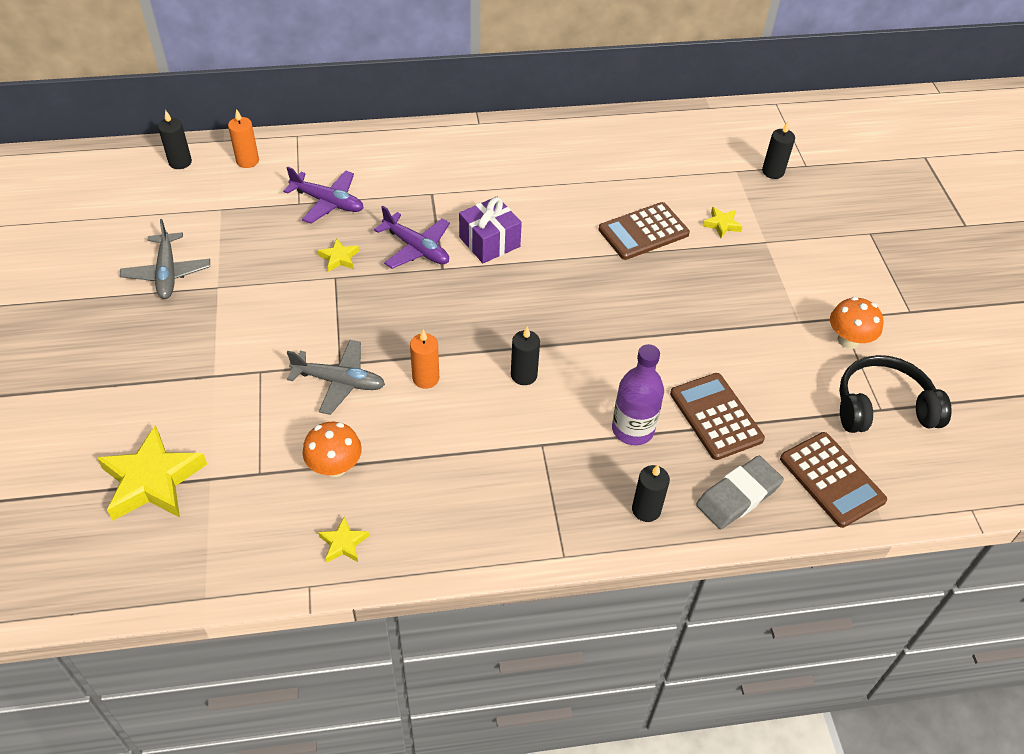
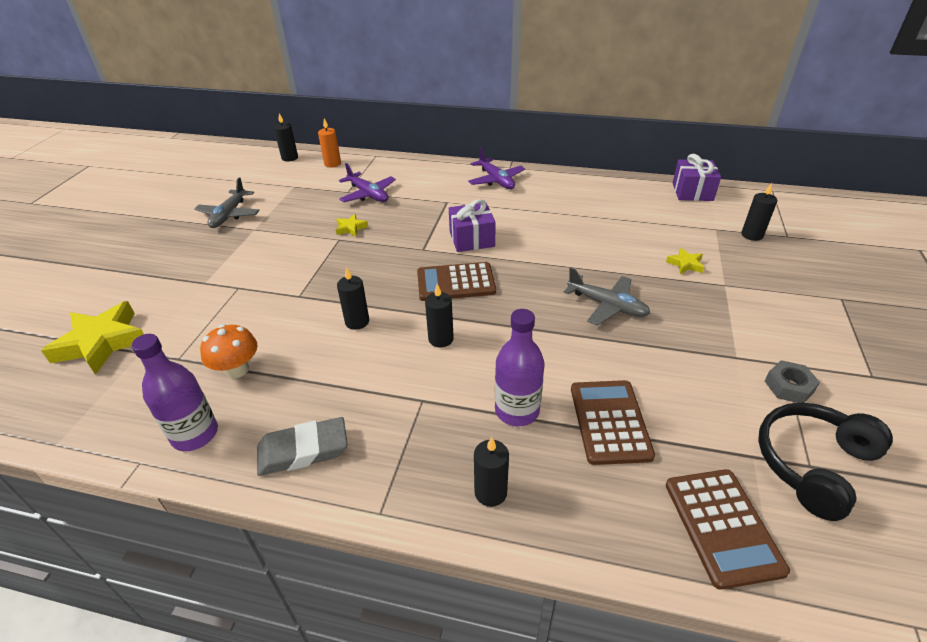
camera: 25 degrees right, 10 degrees down
(339, 382) = (289, 308): grey plane -> grey plane (607, 305)
(343, 543) = (195, 434): yellow star -> purple bottle
(416, 248) = (412, 233): purple plane -> purple plane (496, 180)
(425, 378) = (357, 322): orange candle -> black candle
(643, 232) = (608, 256): brown calculator -> brown calculator (456, 282)
(696, 122) = (692, 192): none -> purple gift
(738, 496) = (600, 510): grey eraser -> grey eraser (303, 450)
(848, 340) = (789, 386): orange mushroom -> grey nut
(883, 407) = (813, 464): black headphones -> black headphones turned 60 degrees counterclockwise

